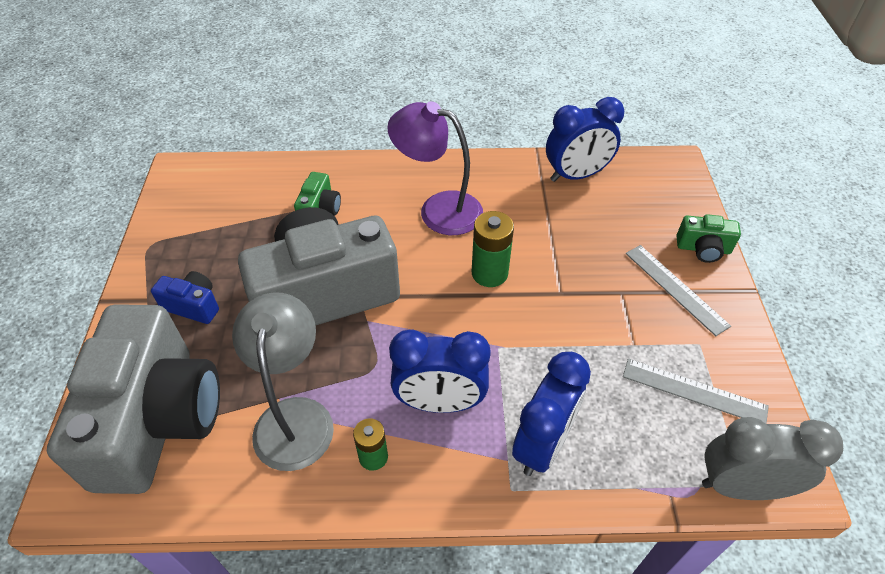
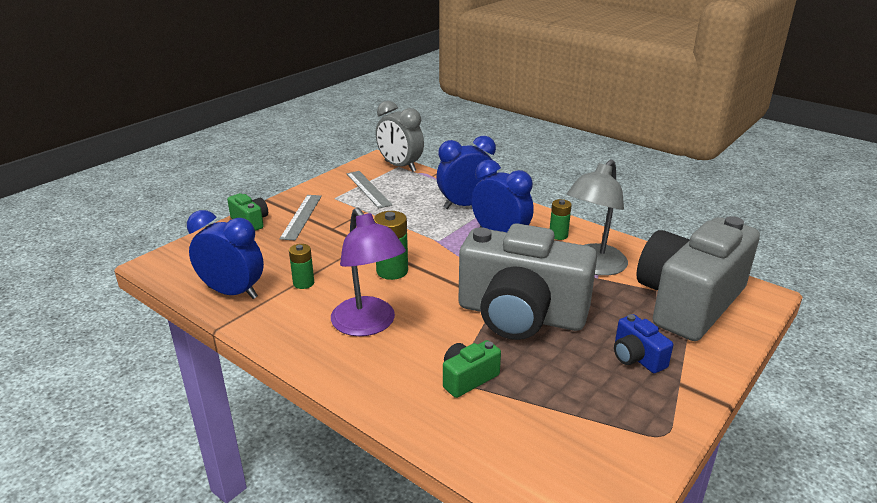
camera: 140 degrees left, 20 degrees down
(541, 214) = (303, 283): none -> green battery

